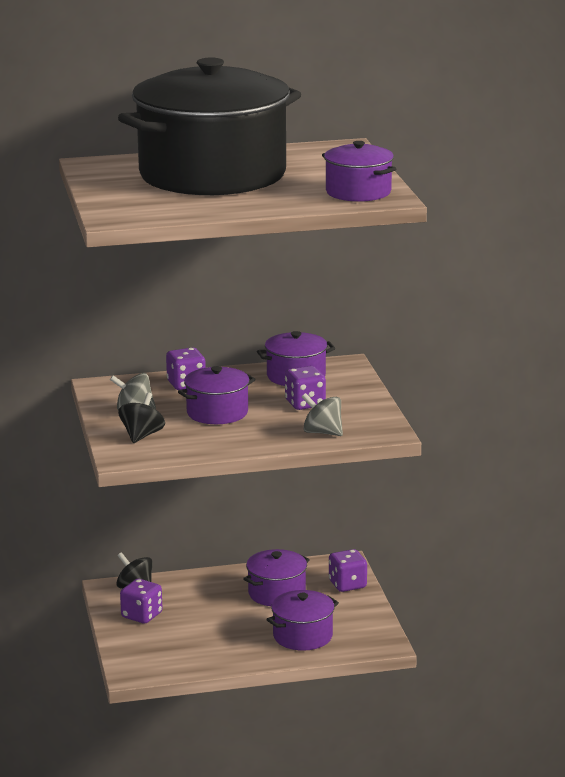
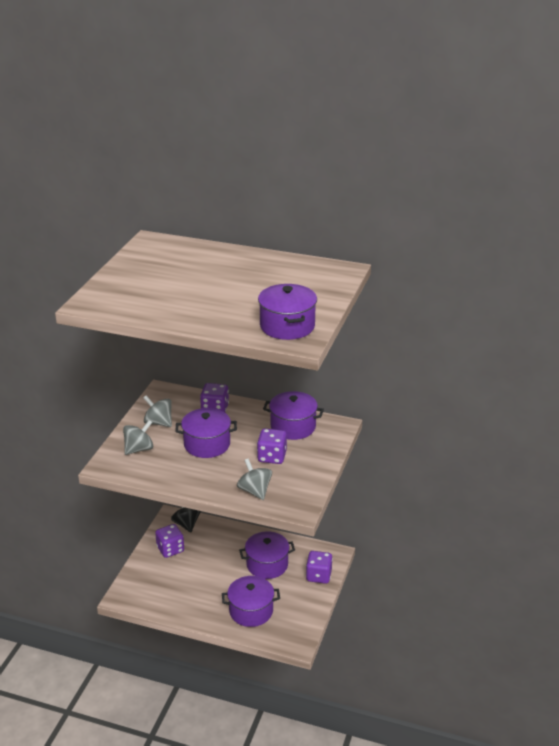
camera: 30 degrees right, 10 degrees up
(142, 435) = (139, 449): black spinning top -> grey spinning top
(212, 175) = (212, 276): black pot -> none

